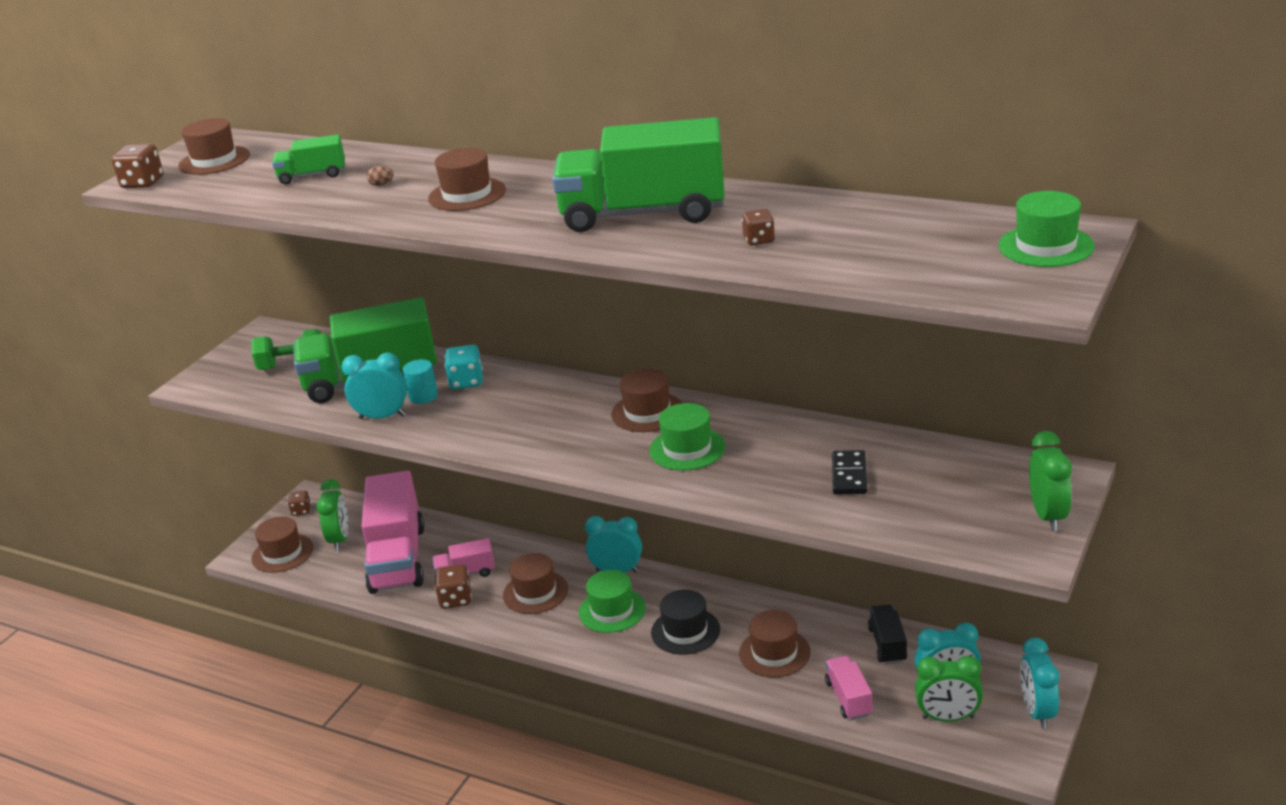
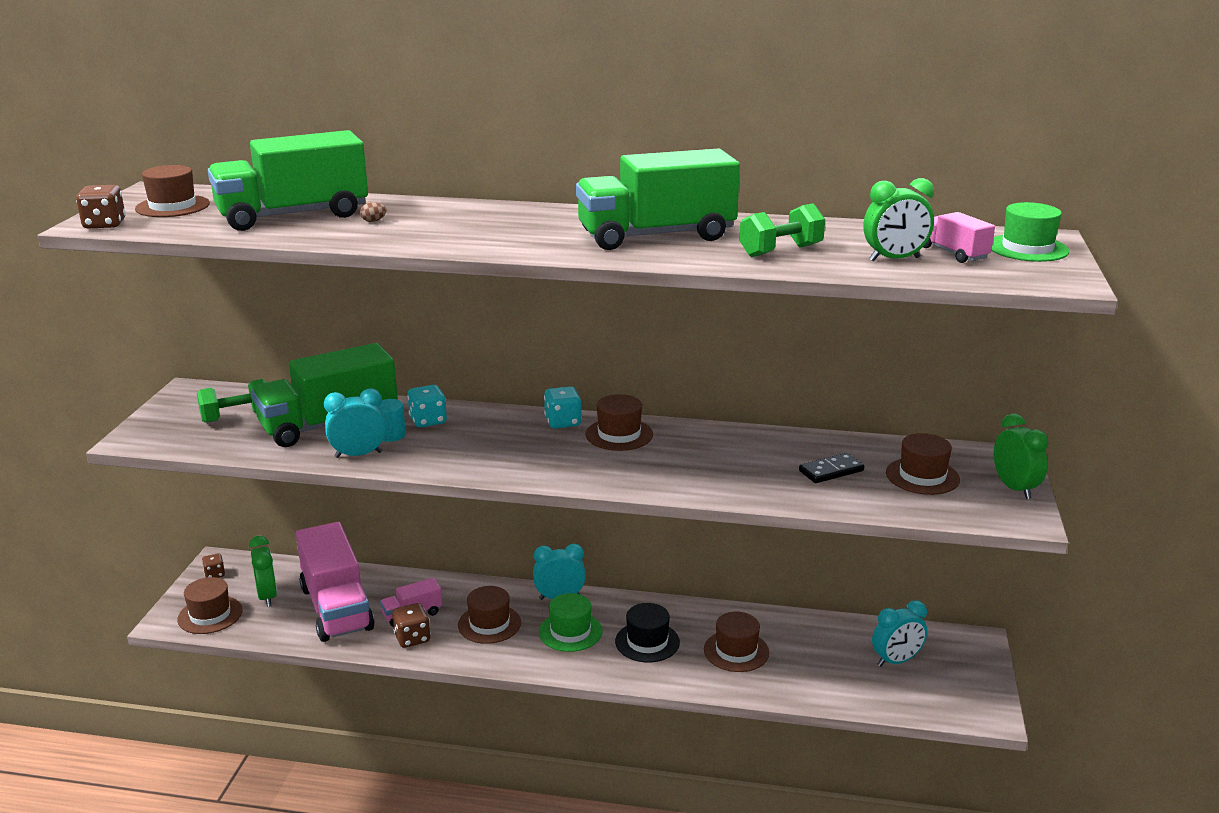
camera: 20 degrees left, 5 degrees down
(312, 176) = (293, 216): green truck -> green truck, size x2.15
(467, 194) = (469, 226): brown hat -> brown hat (922, 476)
(598, 393) = (563, 422): none -> turquoise dice
(687, 449) = (674, 461): green hat -> none
(759, 240) = (780, 251): brown dice -> green dumbbell
(848, 698) = (819, 681): pink truck -> pink truck (953, 253)
(849, 475) = (831, 471): black domino -> black domino turned 75 degrees clockwise
(887, 645) = (830, 633): black truck -> none
(948, 717) = (910, 686): green clock -> green clock (894, 259)
(1037, 712) = (979, 672): turquoise clock -> none

